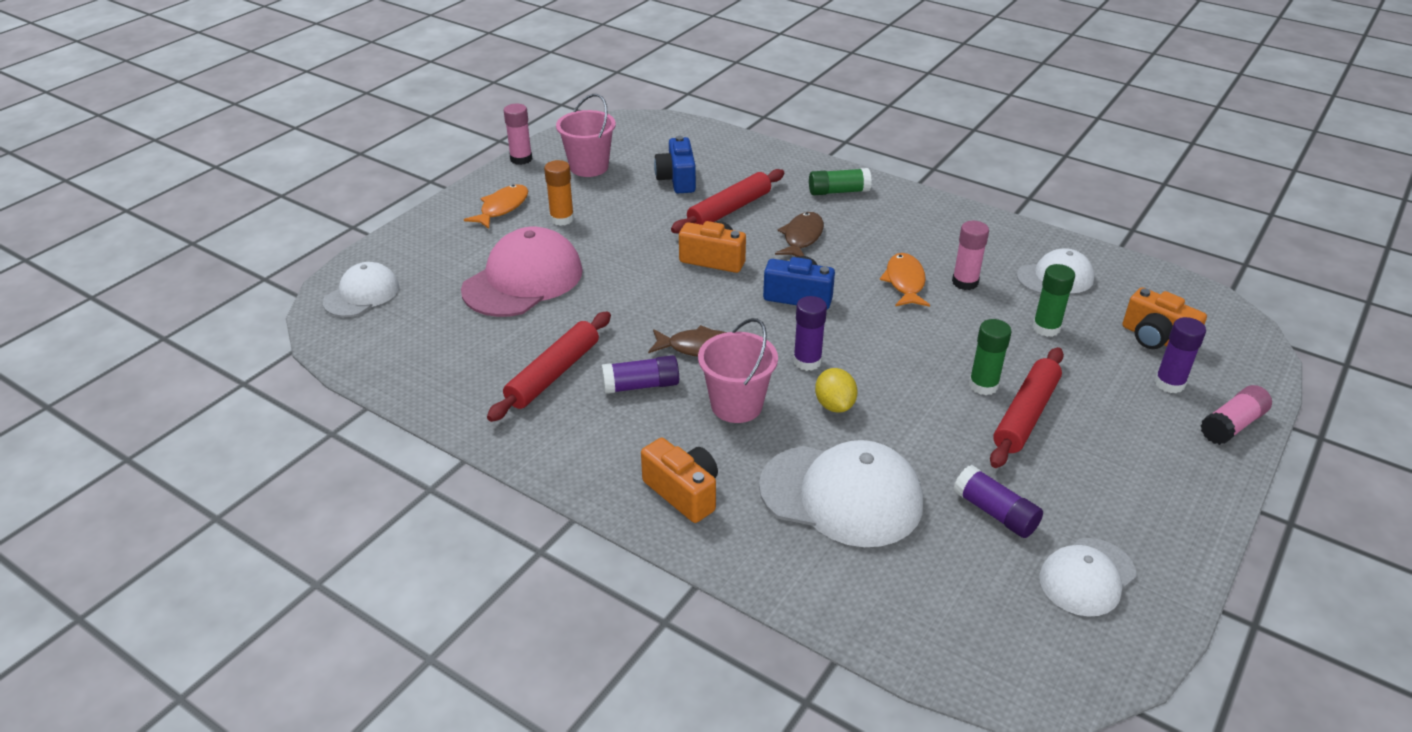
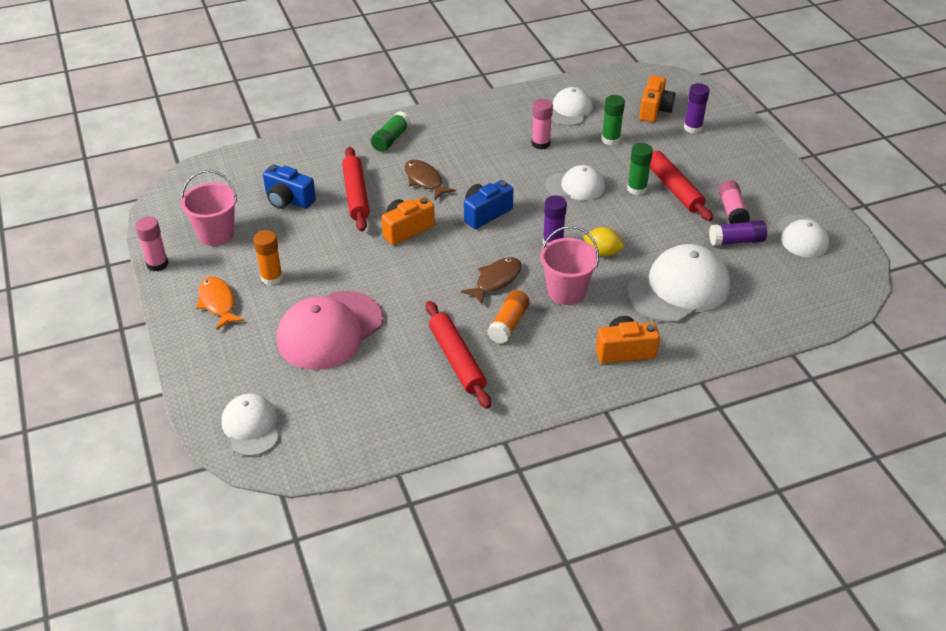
camera: 55 degrees left, 5 degrees up
(523, 280) = (330, 330): pink cap -> pink cap turned 120 degrees counterclockwise
(641, 385) = (508, 324): purple glue stick -> orange glue stick
(905, 282) = (516, 165): orange fish -> none
(925, 337) = (575, 186): none -> white cap
(1155, 338) = (655, 110): orange camera -> orange camera turned 60 degrees counterclockwise
(1232, 425) = (739, 129): pink glue stick -> pink glue stick (732, 211)

